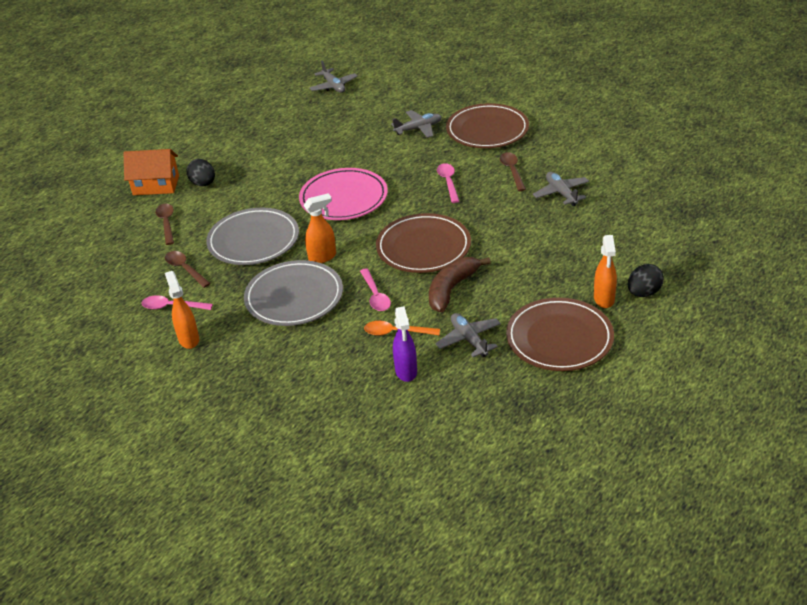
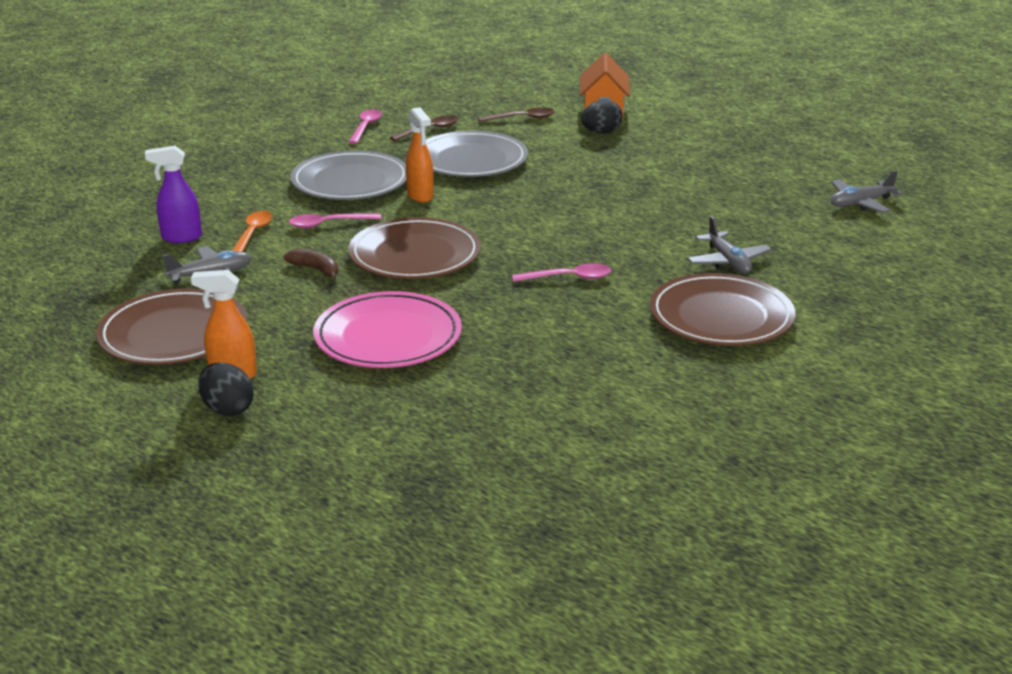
camera: 90 degrees right, 10 degrees down
(188, 339) = (308, 136): orange spray bottle -> none
(344, 198) = (547, 208): pink plate -> pink plate (388, 336)
(451, 289) = (316, 269): brown banana -> brown banana, size x0.58
(512, 171) = (590, 329): brown spoon -> none
(561, 193) = (514, 366): grey plane -> none

